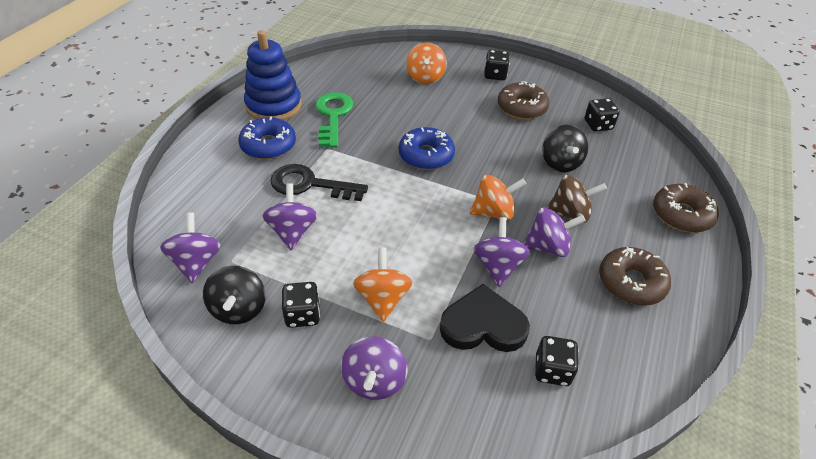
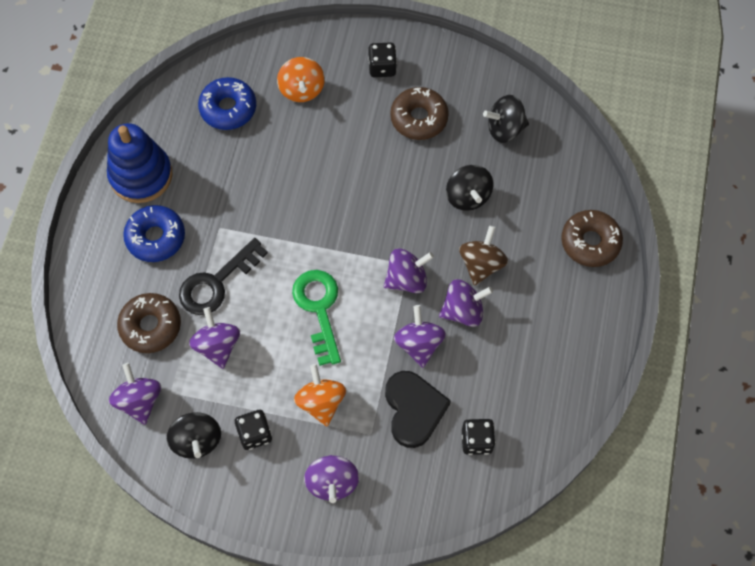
camera: 10 degrees left, 20 degrees up
(310, 184) = (216, 282): black key -> black key turned 45 degrees counterclockwise
(333, 116) = (212, 177): green key -> green key (319, 309)
(426, 155) = (326, 216): blue donut -> blue donut (228, 108)
(483, 325) = (413, 409): black heart -> black heart turned 90 degrees clockwise
(493, 212) = (407, 279): orange spinning top -> purple spinning top
(570, 213) = (481, 264): brown spinning top -> brown spinning top turned 60 degrees counterclockwise
(598, 125) = (505, 129): black dice -> black spinning top
(631, 282) = (541, 335): brown donut -> brown donut (150, 326)

